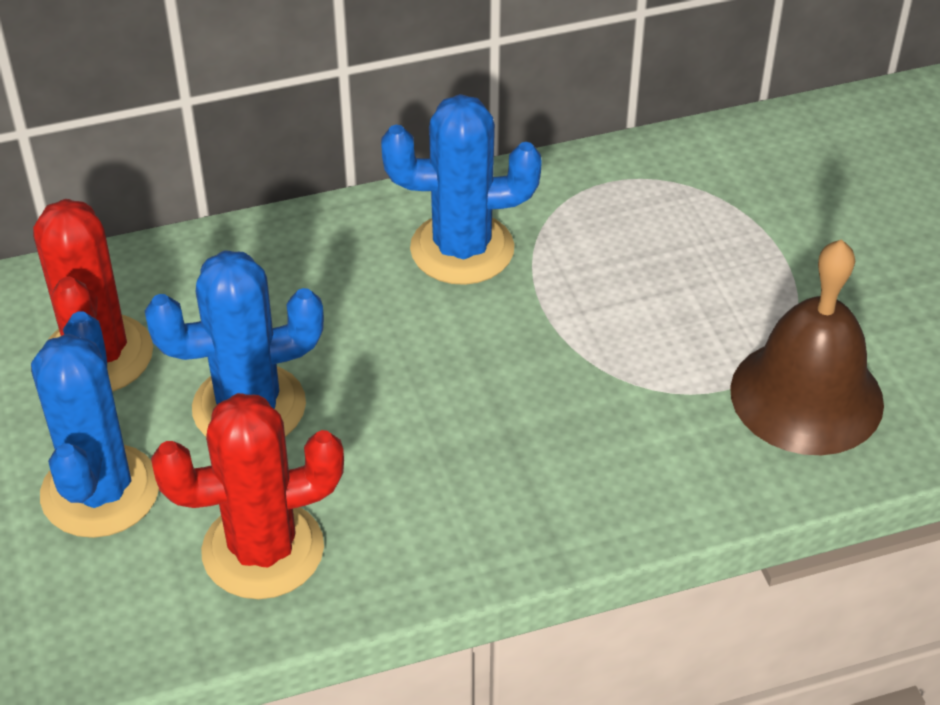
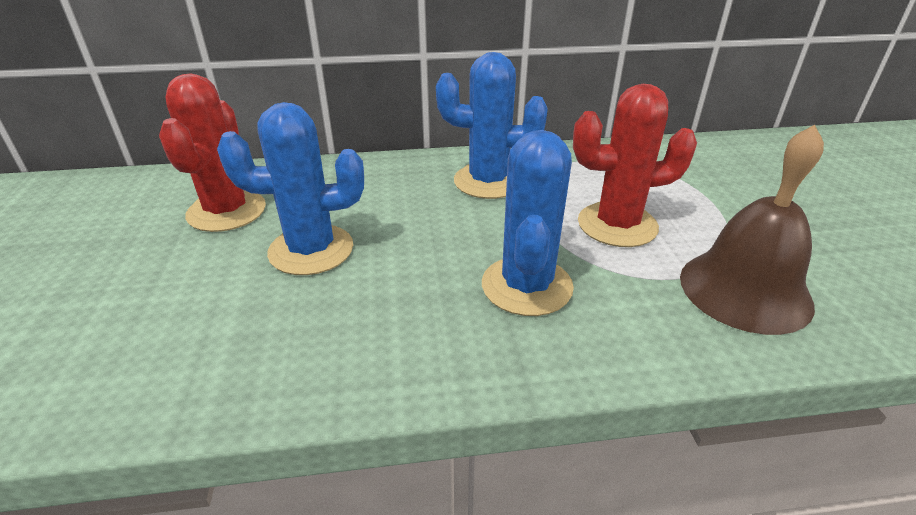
camera: 10 degrees right, 10 degrees down
(100, 491) = (176, 289): blue cactus -> blue cactus (526, 286)
(263, 550) = (274, 347): red cactus -> red cactus (617, 225)

